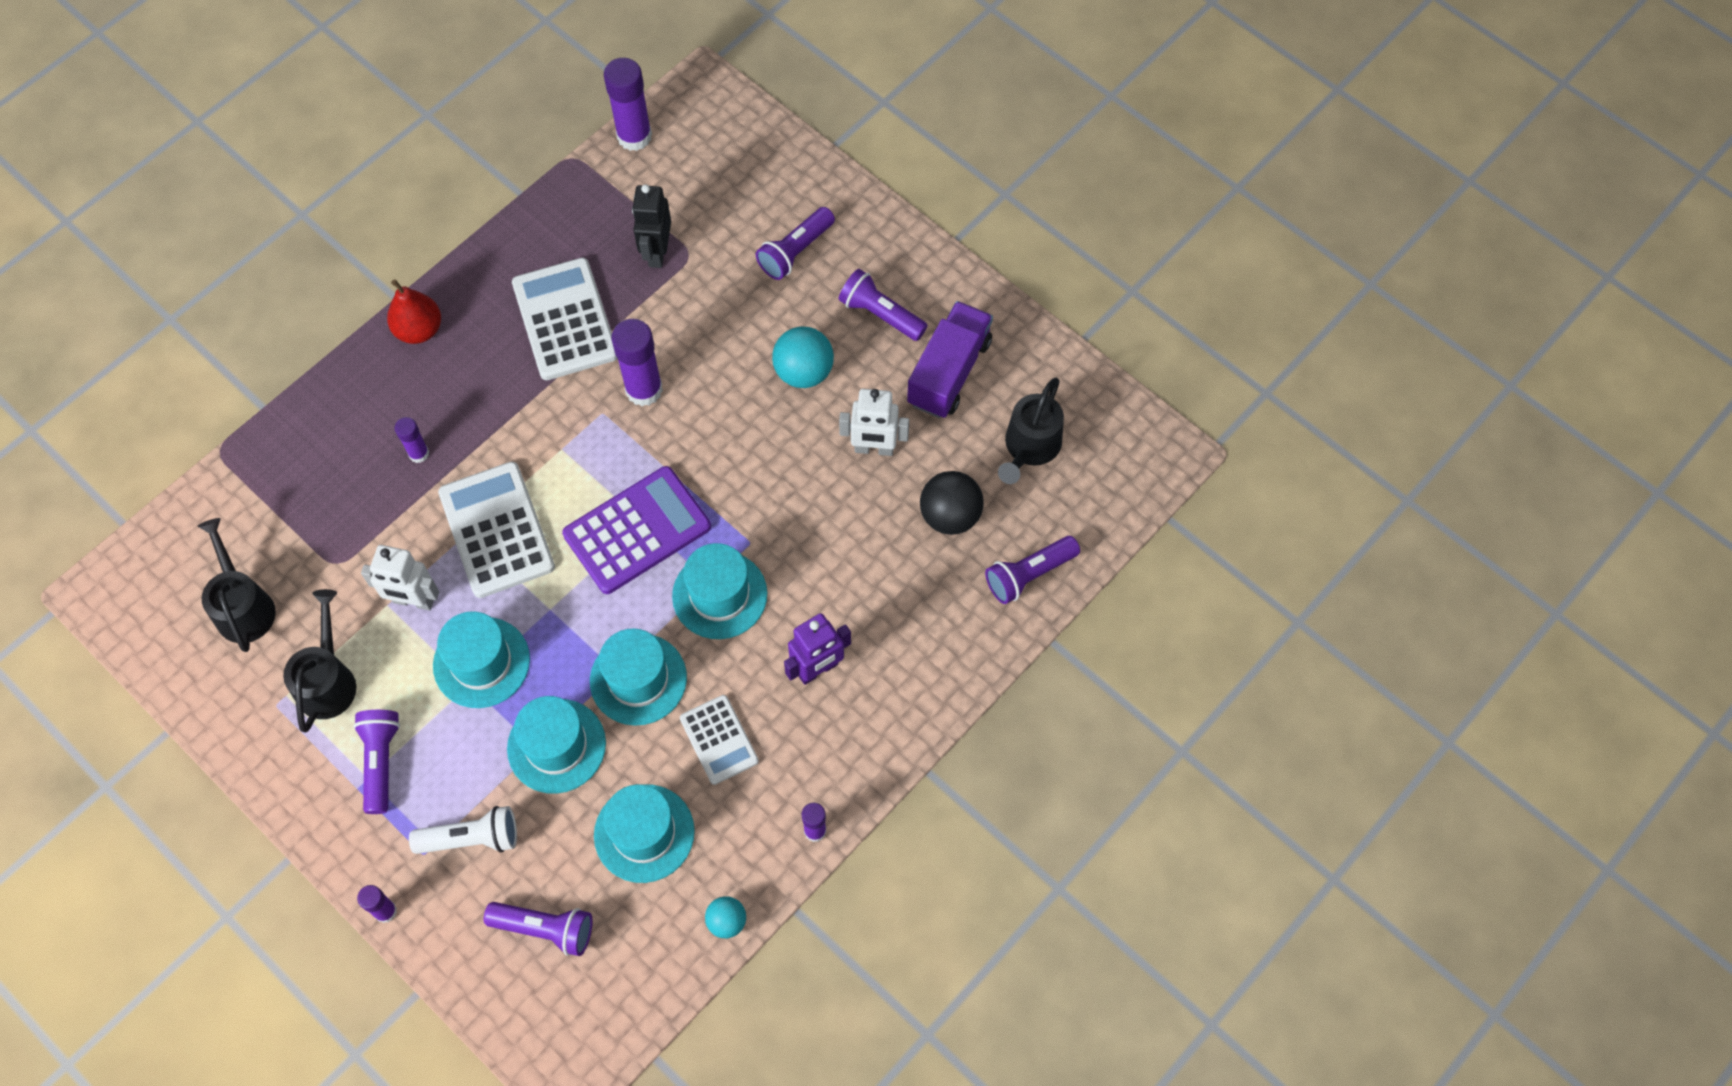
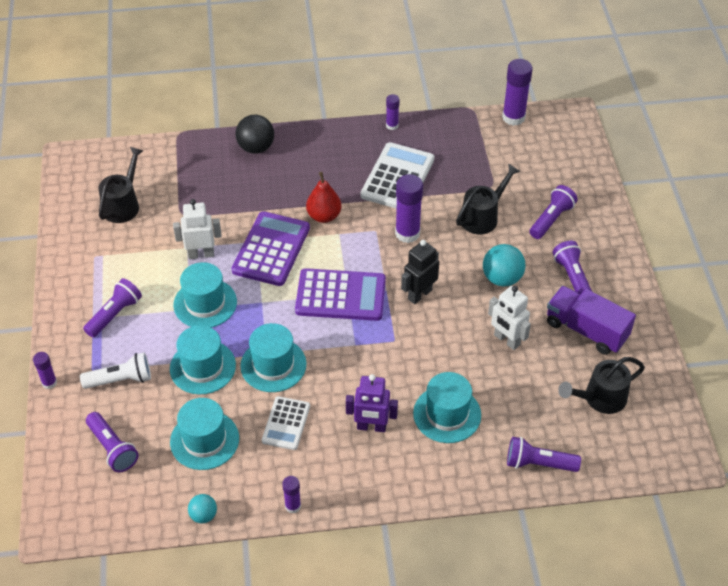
camera: 40 degrees right, 15 degrees down
(328, 680) = (128, 262): black watering can -> black watering can (483, 217)
(413, 601) = (201, 254): white robot -> white robot turned 120 degrees clockwise
(419, 330) = (321, 139): red pear -> red pear (324, 216)
(419, 453) = (268, 192): purple glue stick -> purple glue stick (392, 125)
(472, 838) = (121, 380): white flashlight -> white flashlight turned 45 degrees counterclockwise
(496, 530) = (271, 249): white calculator -> purple calculator
(657, 252) = (475, 175): black robot -> black robot (419, 294)
(719, 595) = (354, 354): turquoise hat -> turquoise hat (447, 414)
(795, 252) = (551, 219): purple flashlight -> purple flashlight turned 135 degrees clockwise
(949, 372) = (586, 330): purple truck -> purple truck turned 120 degrees counterclockwise
(950, 516) = (519, 402): black ball -> black ball (256, 148)

